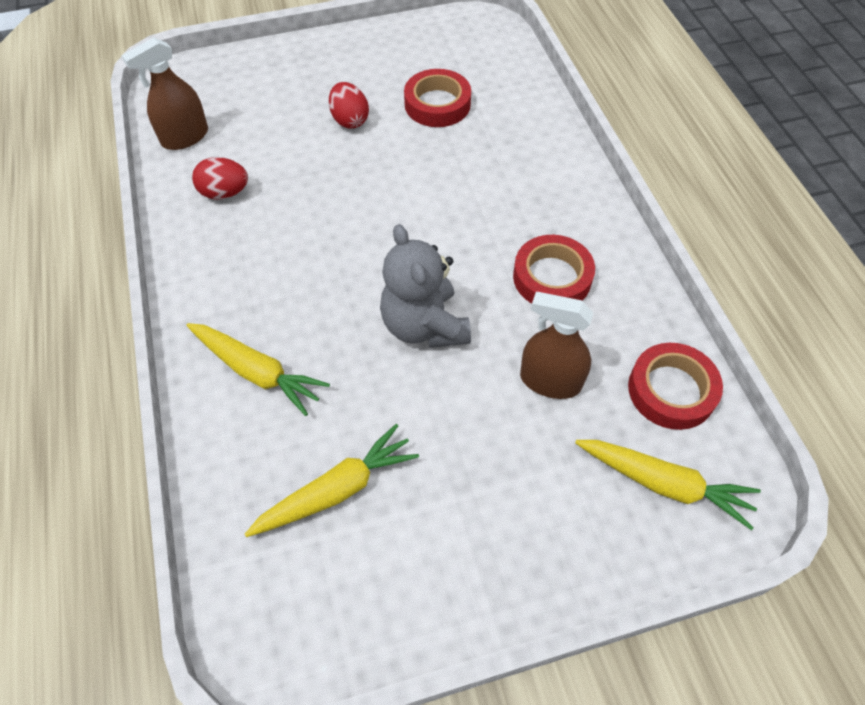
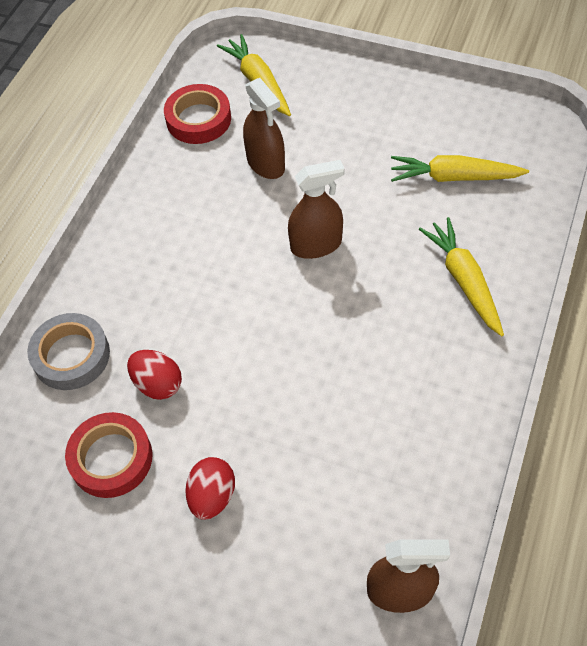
camera: 140 degrees left, 0 degrees up
(224, 193) = (398, 477): red egg -> red egg (158, 384)
(424, 325) = (316, 245): grey teddy bear -> brown spray bottle
(534, 139) = (71, 355): none -> grey tape
(552, 277) = (192, 226): red tape -> none

